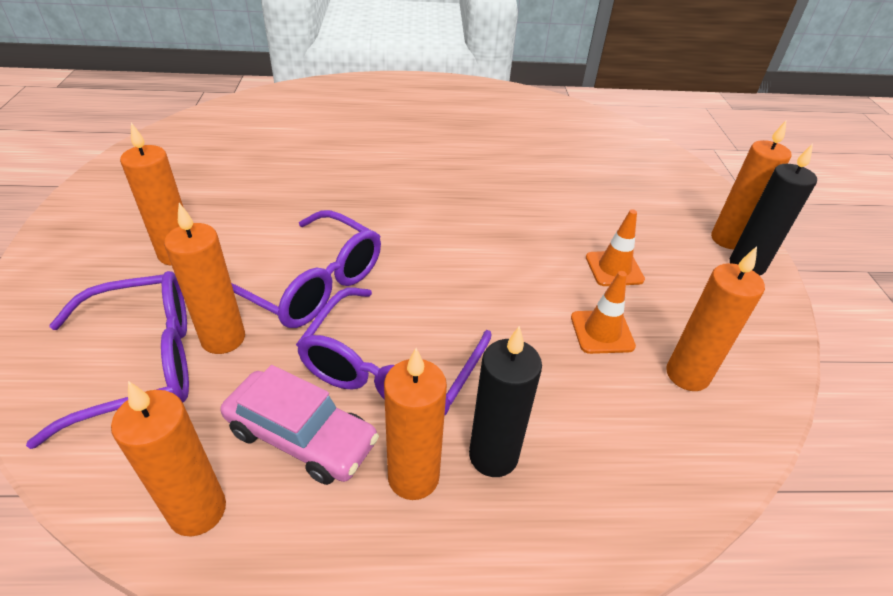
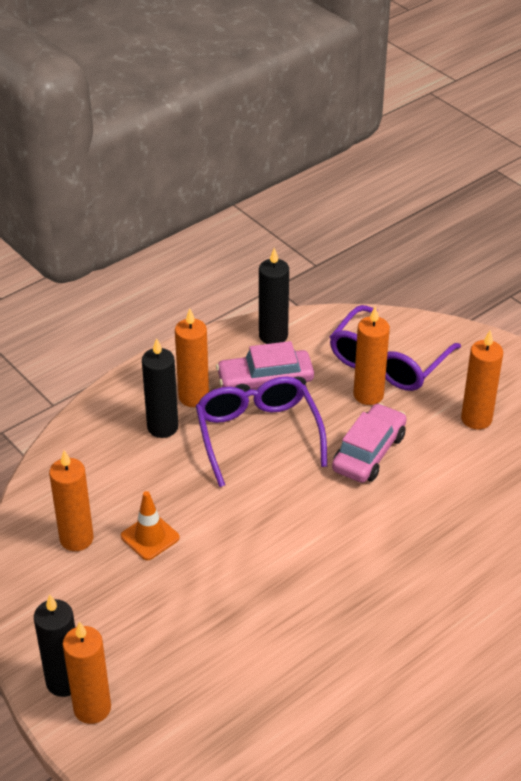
camera: 145 degrees right, 0 degrees up
(198, 510) = (273, 336): orange candle -> black candle
(310, 284) = (369, 452): purple glasses -> pink car
(614, 268) = (174, 602): orange traffic cone -> none

